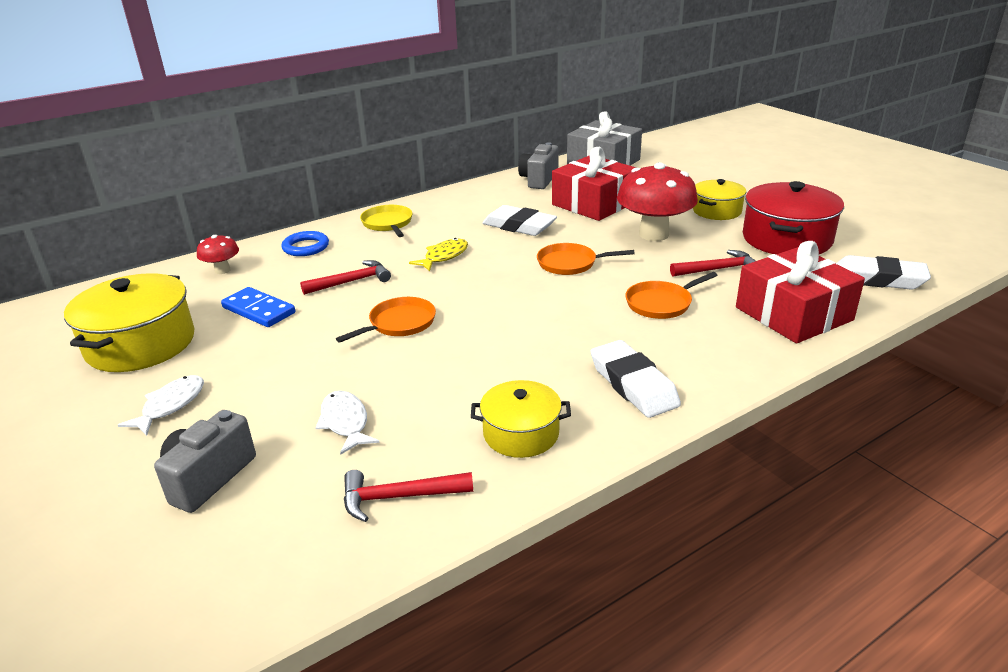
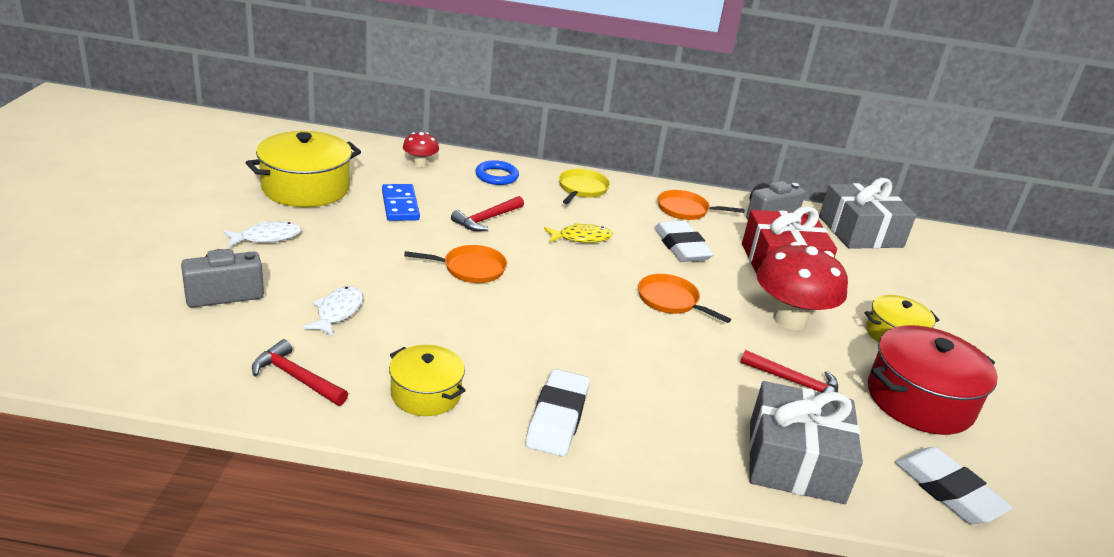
camera: 35 degrees right, 0 degrees up
(351, 282) = (487, 219): red hammer -> red hammer turned 120 degrees clockwise
(661, 303) = (689, 377): orange pan -> orange pan (685, 210)
(793, 314) = (795, 461): red gift -> grey gift

